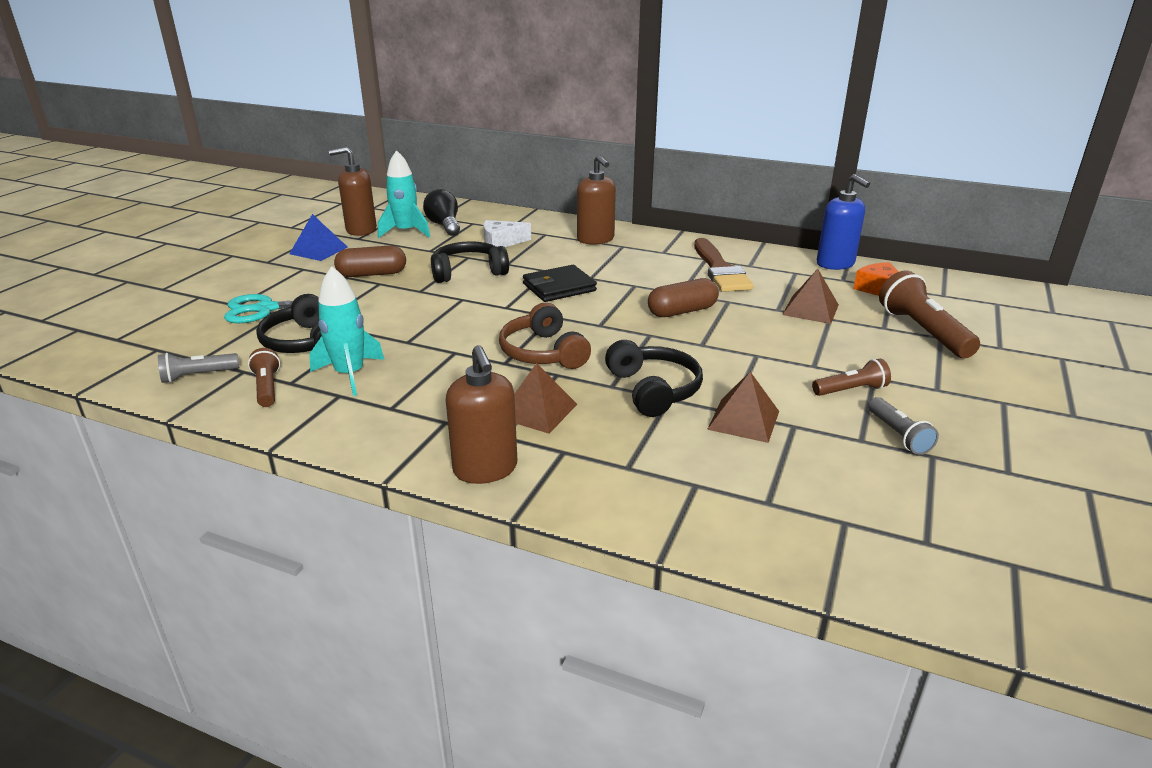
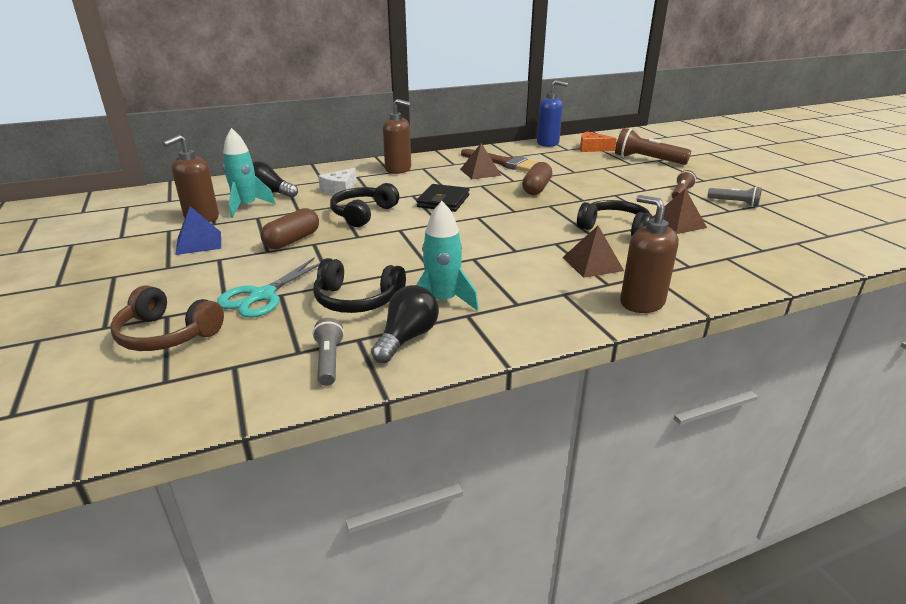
camera: 45 degrees left, 0 degrees up
(198, 376) = (329, 361): grey flashlight -> grey flashlight turned 150 degrees clockwise
(267, 388) = (407, 338): brown flashlight -> black light bulb
(485, 469) = (641, 302): brown soap dispenser -> brown soap dispenser turned 150 degrees counterclockwise
(543, 352) = (522, 236): brown headphones -> brown headphones (167, 334)
(810, 309) = (587, 167): brown pyramid -> brown pyramid (480, 172)

